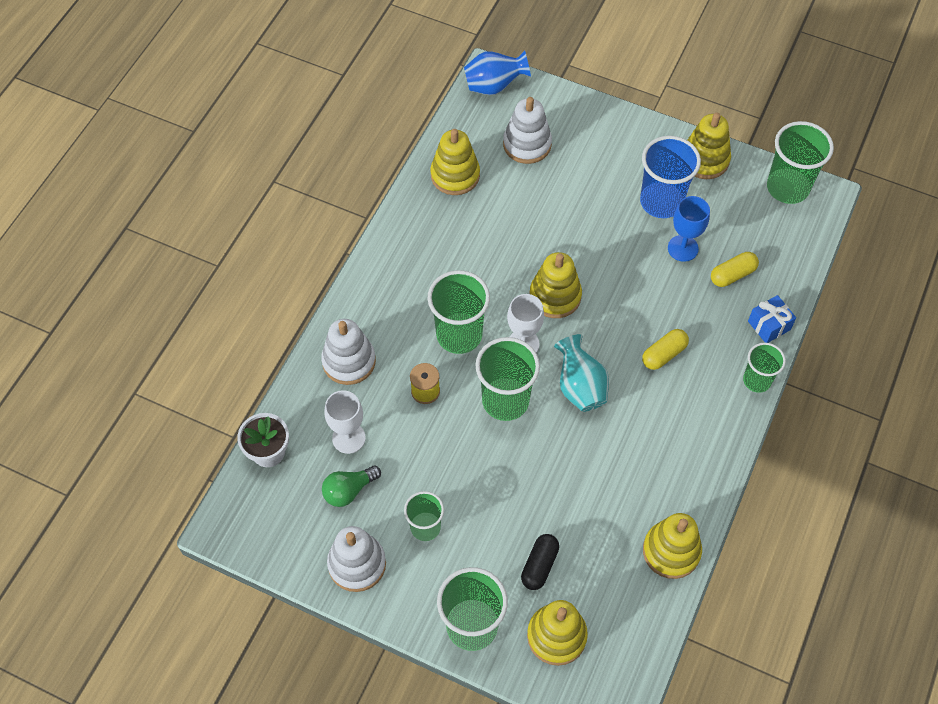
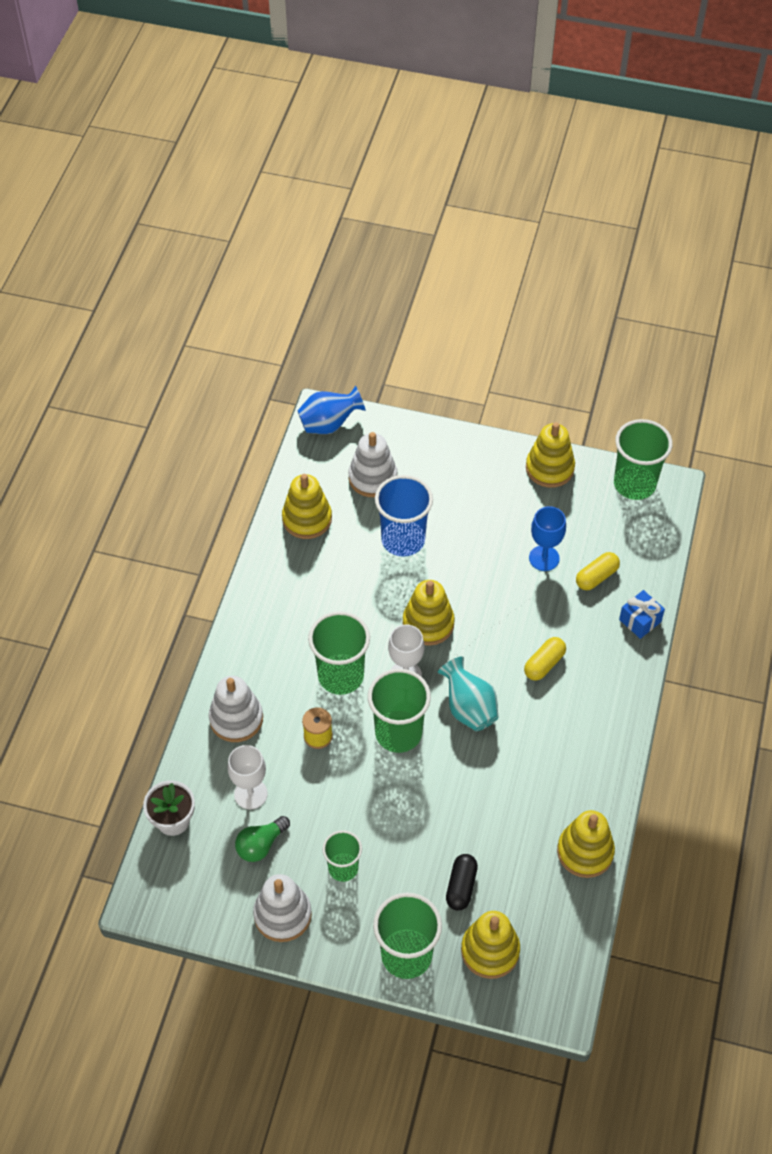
camera: 10 degrees left, 5 degrees down
(661, 202) = (515, 516): blue cup -> blue cup (403, 540)
(757, 380) = (637, 675): green cup -> none

